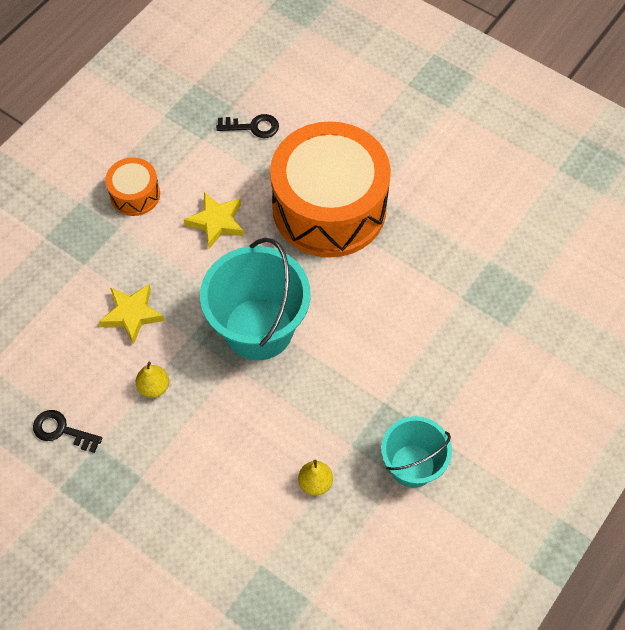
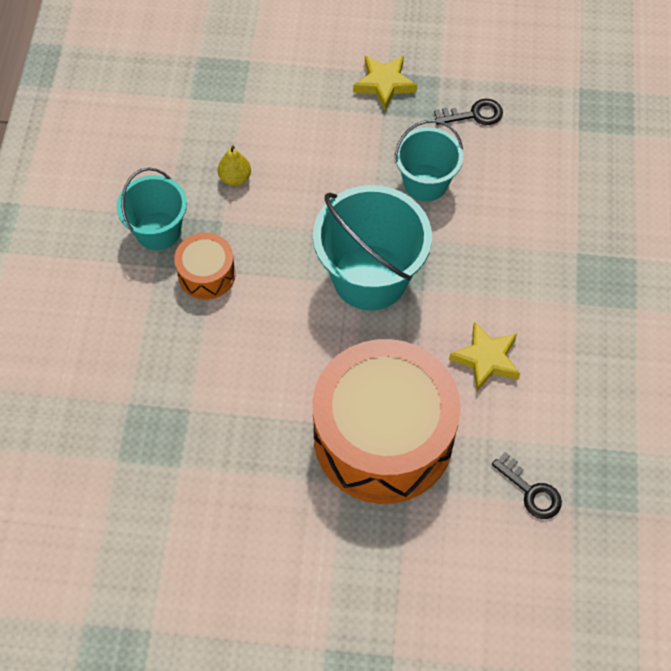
camera: 150 degrees right, 0 degrees up
(132, 314) = (494, 231): yellow star -> yellow star (384, 84)
(135, 194) = (589, 345): orange drum -> orange drum (206, 274)
(154, 387) = (425, 183): yellow pear -> turquoise bucket
(253, 127) = (531, 491): black key -> black key turned 105 degrees counterclockwise

